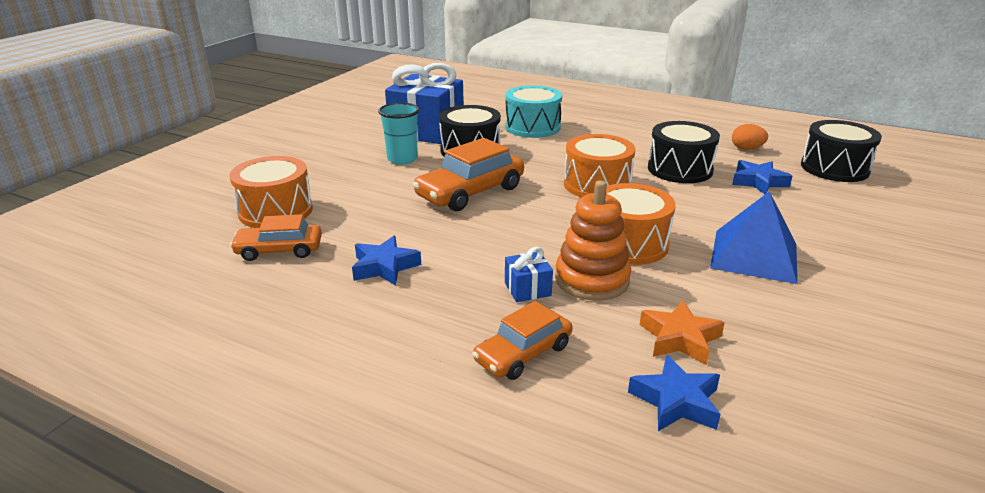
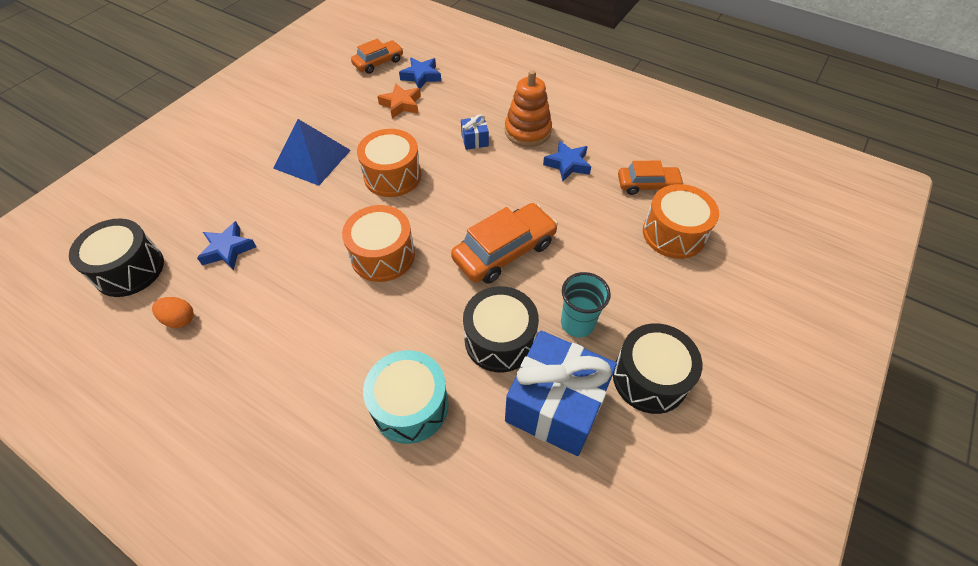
camera: 175 degrees left, 25 degrees up
(523, 353) = (485, 101): orange car -> orange car (378, 62)
(592, 280) = (432, 145): orange stacking toy -> orange stacking toy (527, 131)
(680, 169) = (286, 278): black drum -> black drum (649, 378)

